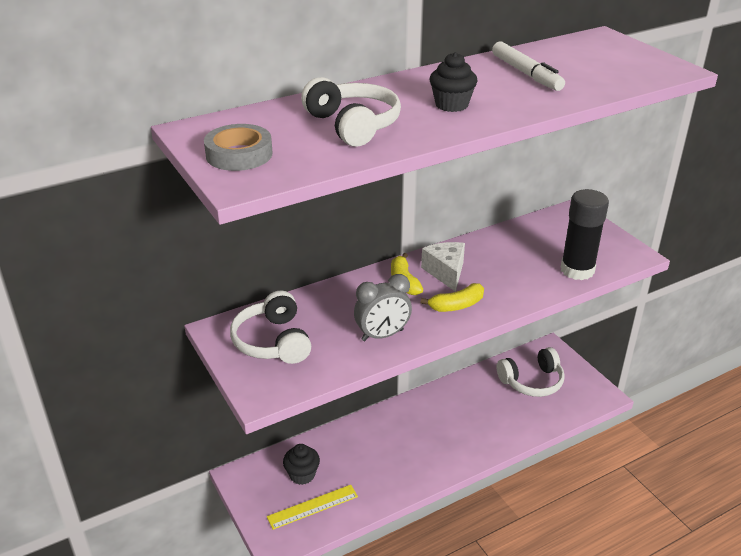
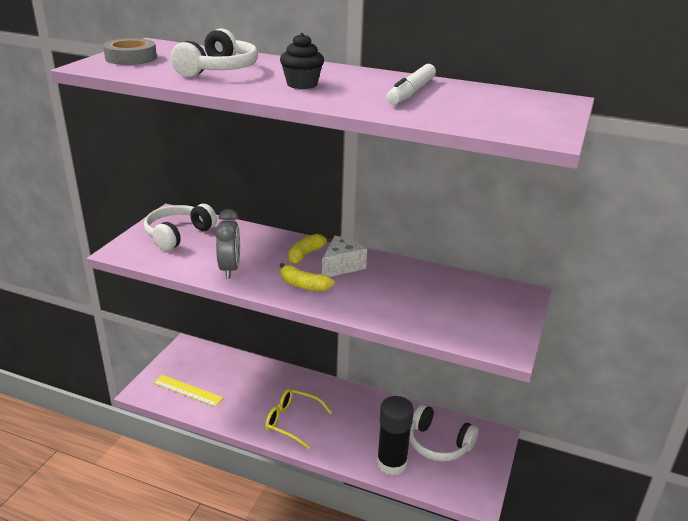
camera: 50 degrees right, 5 degrees down
(302, 475) = (212, 371): black cupcake -> none
(382, 335) = (230, 269): grey clock -> grey clock turned 120 degrees counterclockwise
(429, 453) = (292, 422): none -> yellow glasses
(577, 270) = (433, 324): black glue stick -> black glue stick (391, 463)

